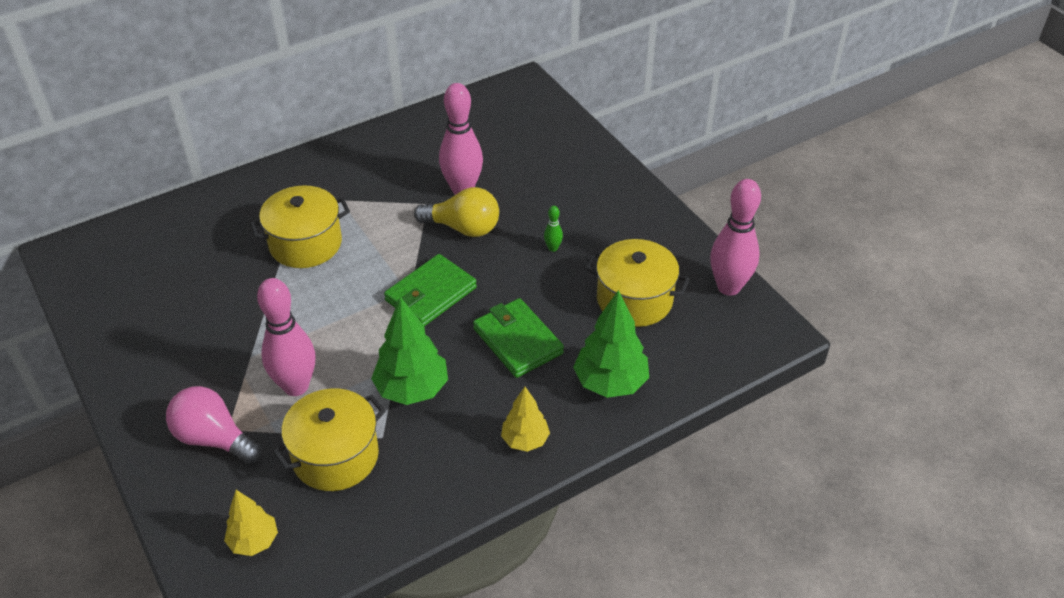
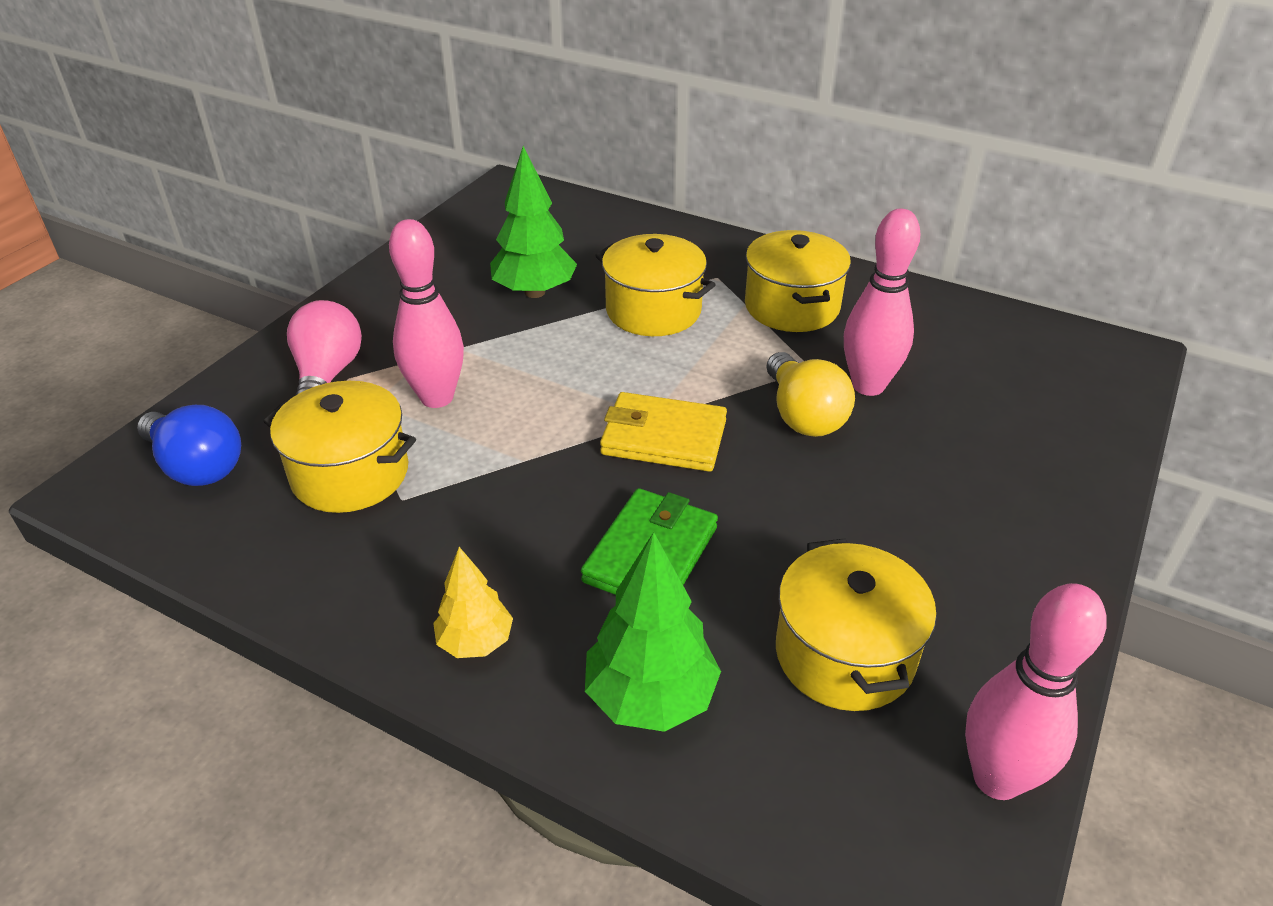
camera: 60 degrees right, 5 degrees down
(254, 541) = (197, 466): yellow tree -> blue light bulb
(363, 181) = (791, 306): none -> yellow pot
(412, 389) = (494, 491): green tree -> green tree (534, 292)
(430, 294) = (664, 437): green wallet -> yellow wallet
(553, 248) = (856, 515): green bowling pin -> none

